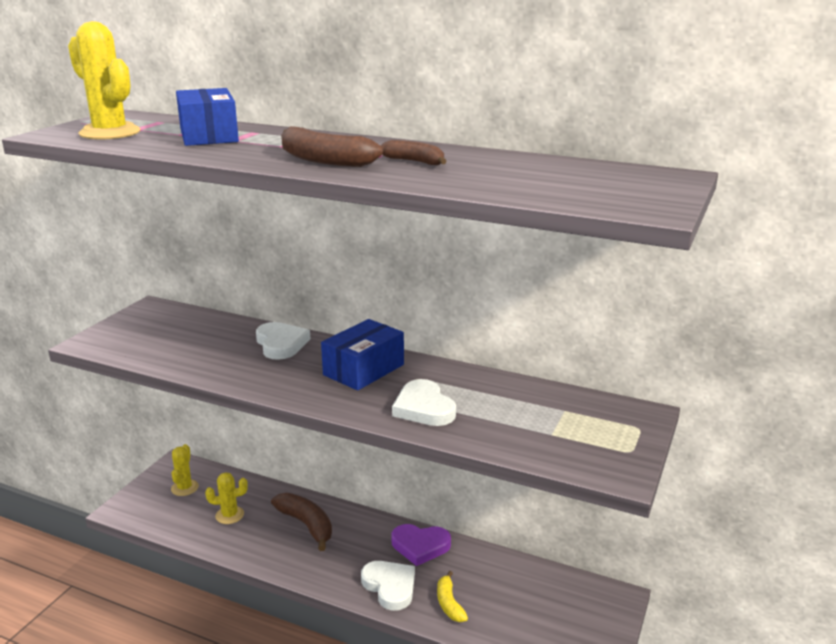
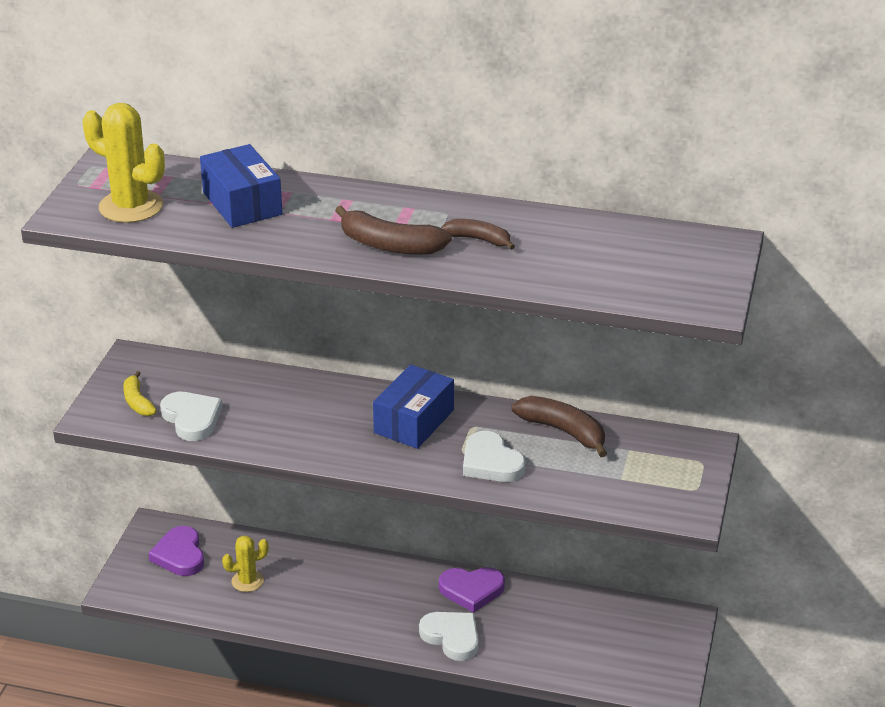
camera: 10 degrees left, 10 degrees up
(184, 488) = (180, 555): yellow cactus -> purple heart
(281, 344) = (310, 396): white heart -> white heart (192, 418)
(306, 525) = (339, 582): brown banana -> brown banana (563, 431)
(449, 603) = (517, 647): yellow banana -> yellow banana (137, 402)

